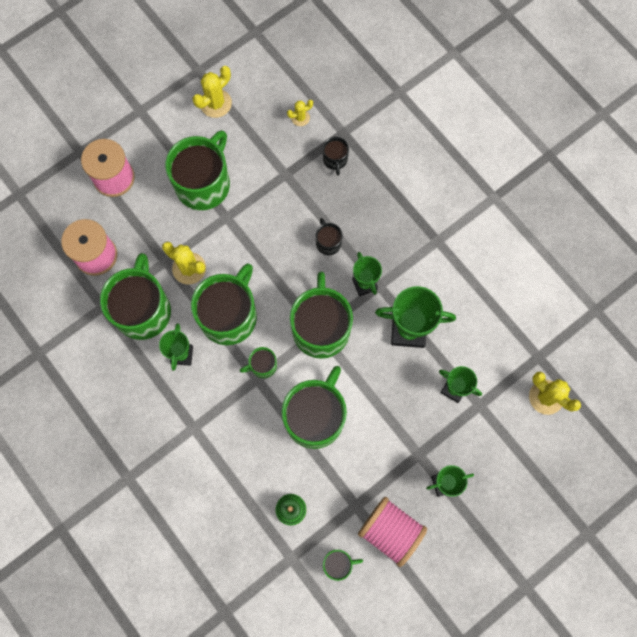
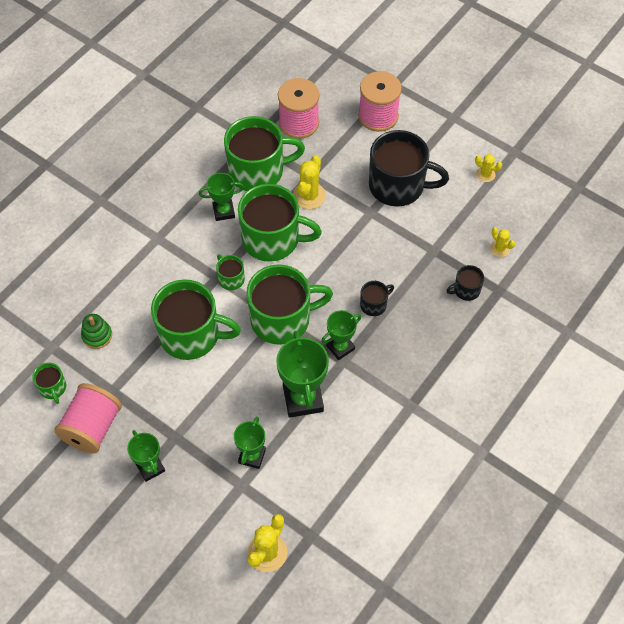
camera: 75 degrees right, 15 degrees down
(203, 184) = (398, 186): green mug -> black mug
(215, 103) = (485, 174): yellow cactus -> yellow cactus, size x0.58

